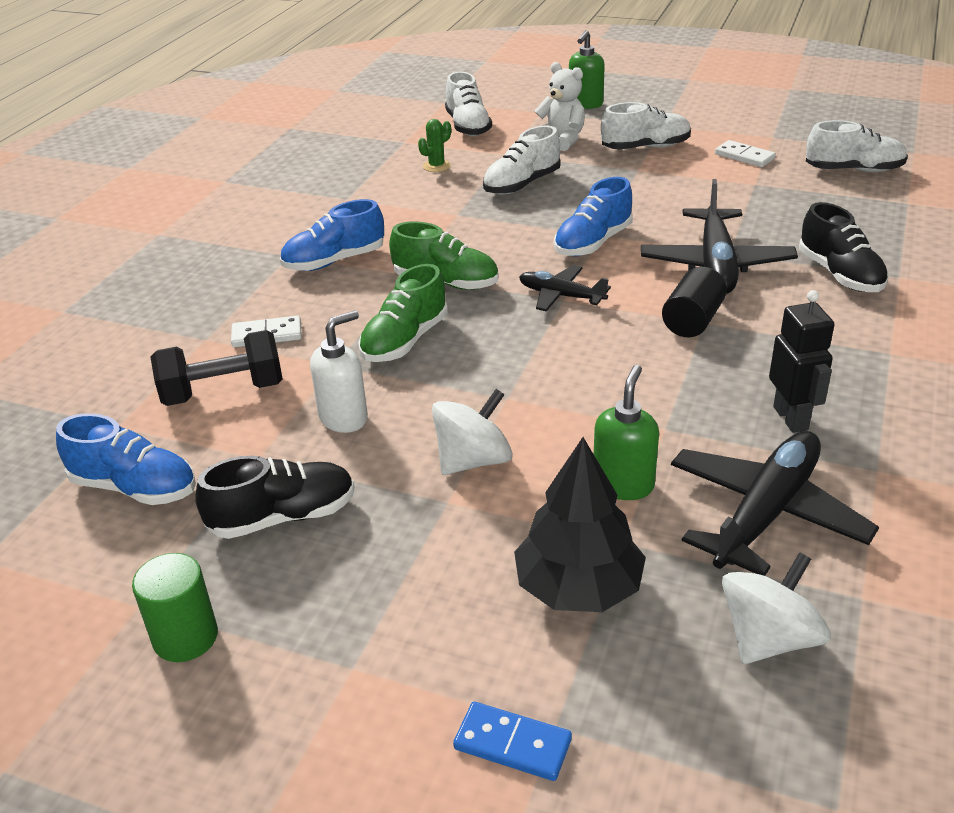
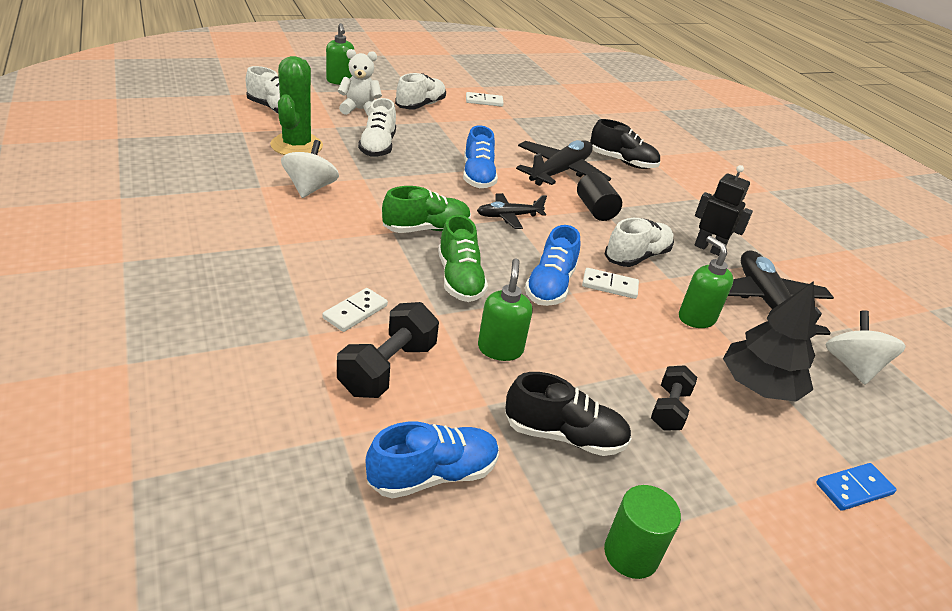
camera: 50 degrees left, 0 degrees up
(283, 517) = (564, 436): black shoe -> black shoe turned 75 degrees clockwise
(334, 261) = (323, 238): blue shoe -> blue shoe (550, 286)
(344, 418) = (500, 349): white soap dispenser -> green soap dispenser
(426, 551) = (669, 409): none -> black dumbbell
(436, 166) = (296, 145): green cactus -> green cactus, size x2.17
(473, 460) = (611, 340): white spinning top -> white spinning top (310, 188)
(567, 407) = (609, 285): none -> white domino
(716, 264) = (560, 172): black plane -> black plane turned 105 degrees counterclockwise
(853, 170) = (548, 99): white shoe -> white shoe (637, 257)

